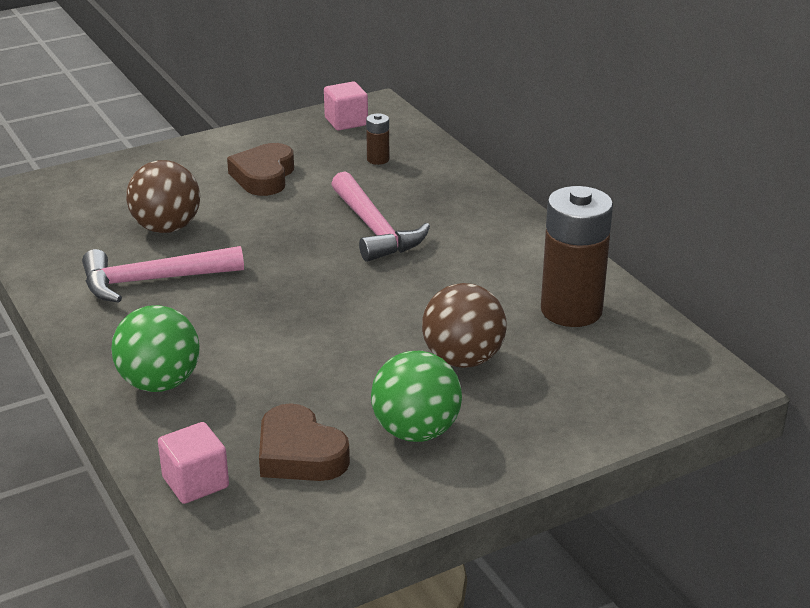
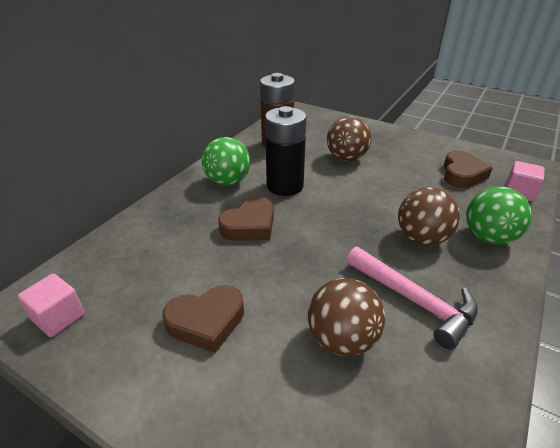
camera: 120 degrees left, 5 degrees up
(219, 331) = (421, 238): none -> brown ball
(374, 229) = (249, 225): pink hammer -> brown heart
(378, 159) = (138, 264): brown battery -> none
(416, 431) = (407, 154): green ball -> green ball (228, 182)
(435, 277) = (285, 186): none -> black battery

